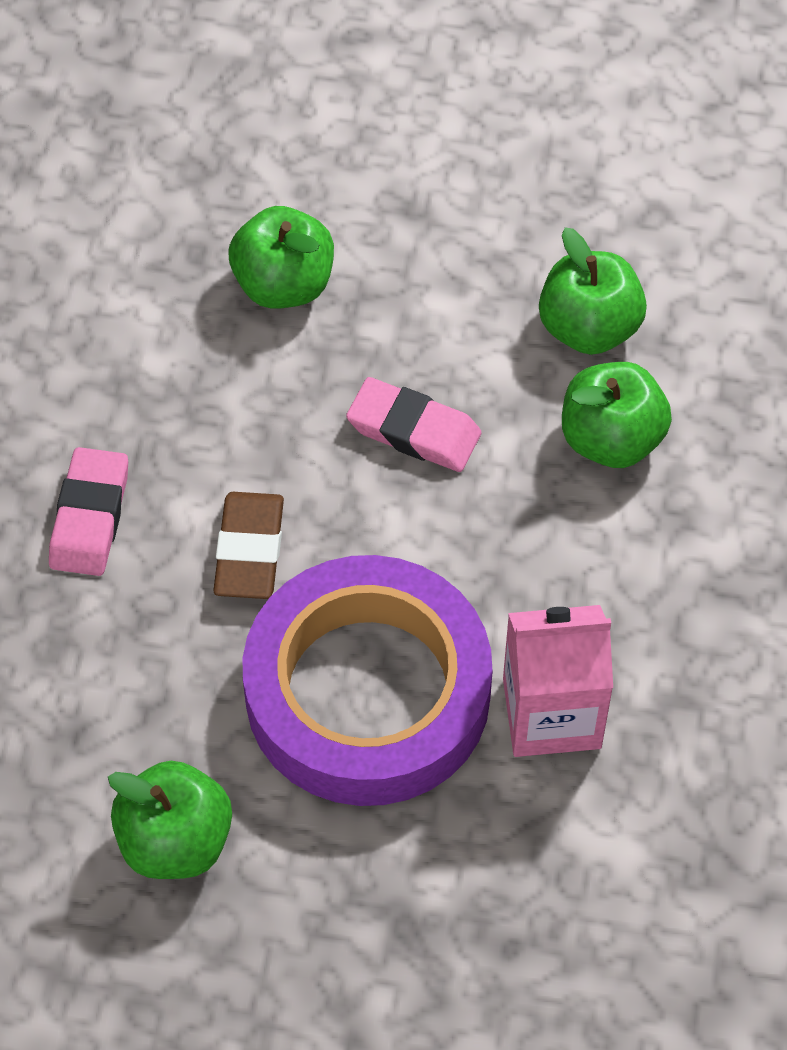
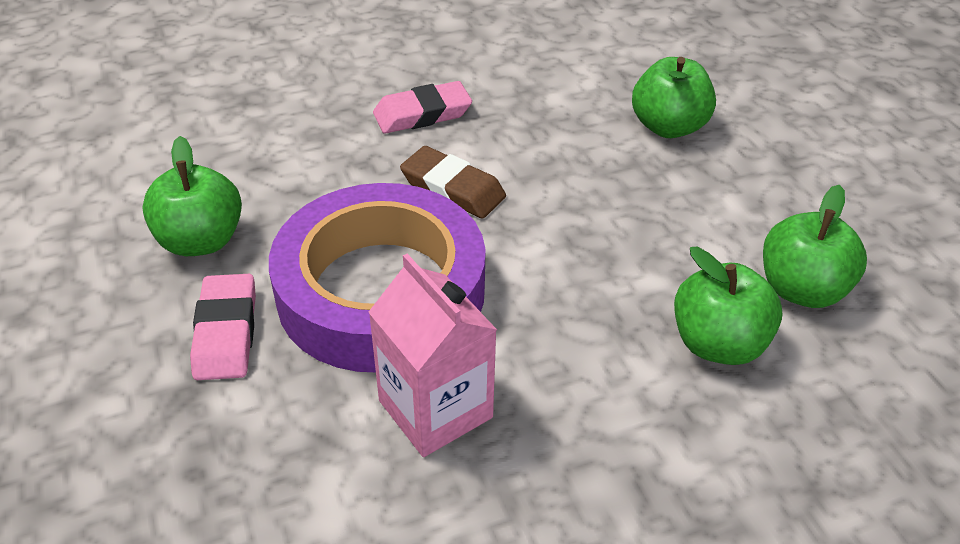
camera: 60 degrees right, 15 degrees down
(249, 550) = (453, 188): brown eraser -> brown eraser turned 60 degrees clockwise
(414, 430) = (618, 229): pink eraser -> pink eraser (226, 332)

